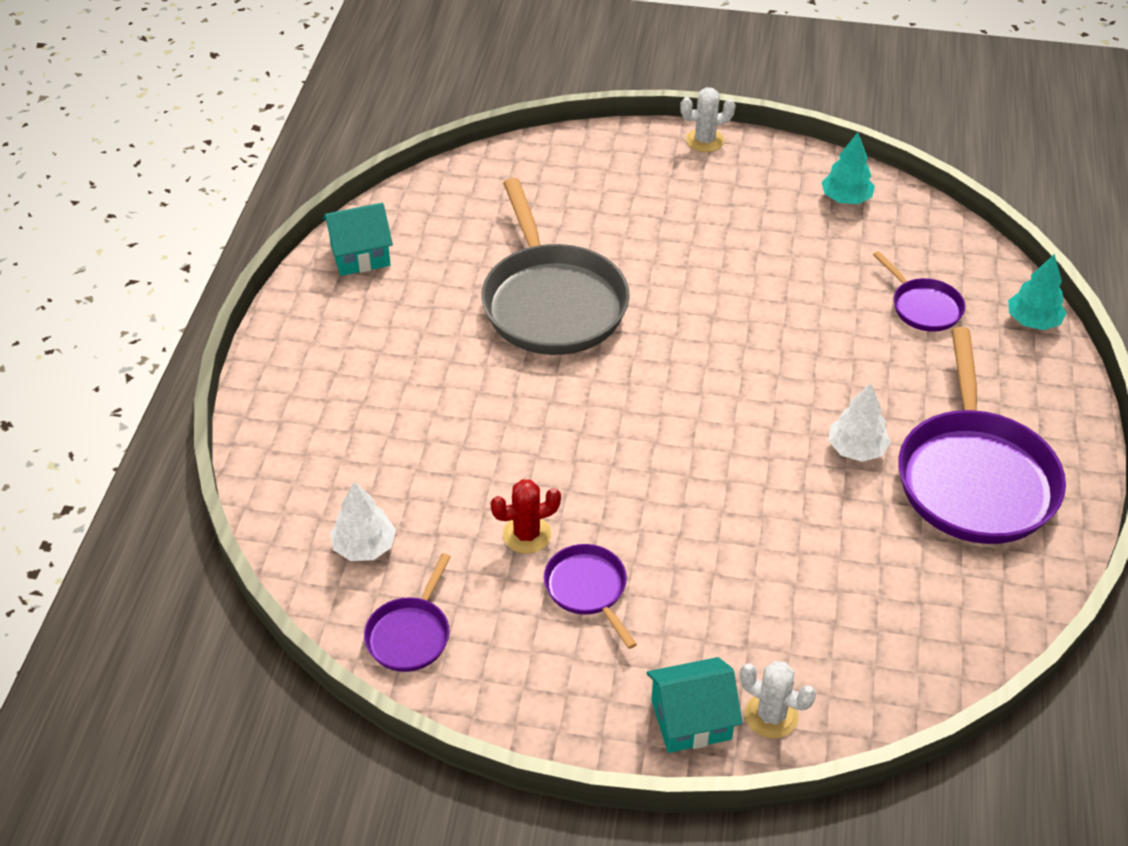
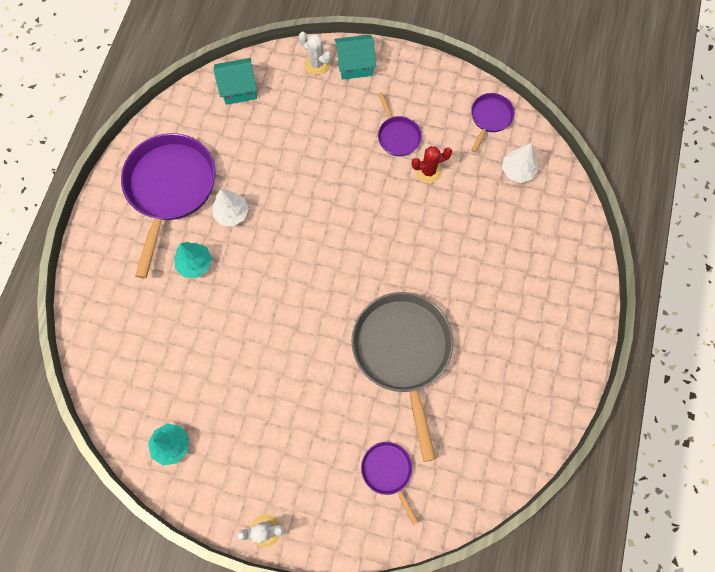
camera: 175 degrees left, 25 degrees up
(360, 255) = (539, 412): turquoise house -> turquoise house (239, 89)
(923, 307) = (152, 325): purple pan -> purple pan (388, 471)
(1032, 321) = (85, 306): turquoise tree -> turquoise tree (195, 264)

